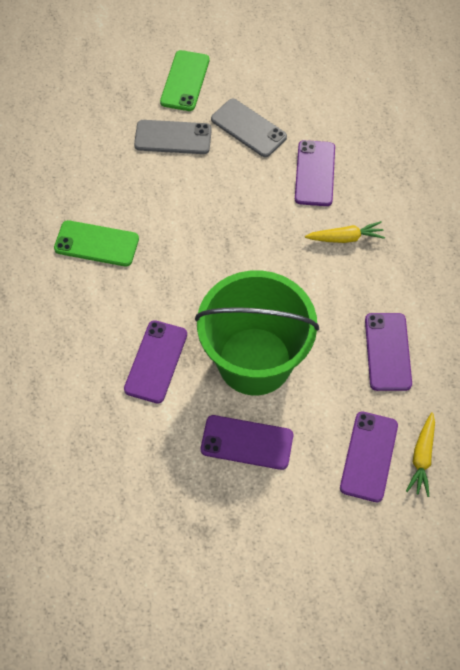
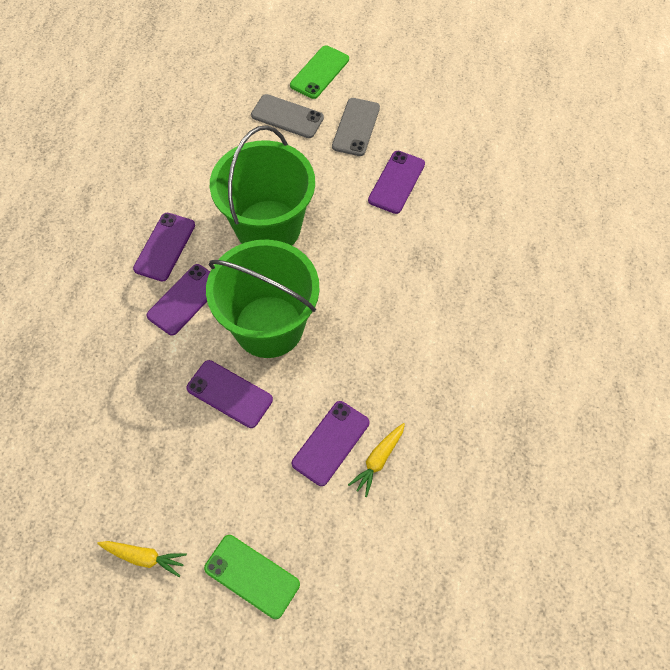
camera: 20 degrees right, 0 degrees up
(96, 244) = (182, 186): green phone -> green phone (252, 576)
(207, 259) = (268, 227): none -> green bucket
(248, 128) = (356, 127): grey phone -> grey phone turned 45 degrees clockwise
(345, 238) = (398, 246): yellow carrot -> yellow carrot (144, 557)
(387, 351) = (390, 357): purple phone -> purple phone (165, 247)

